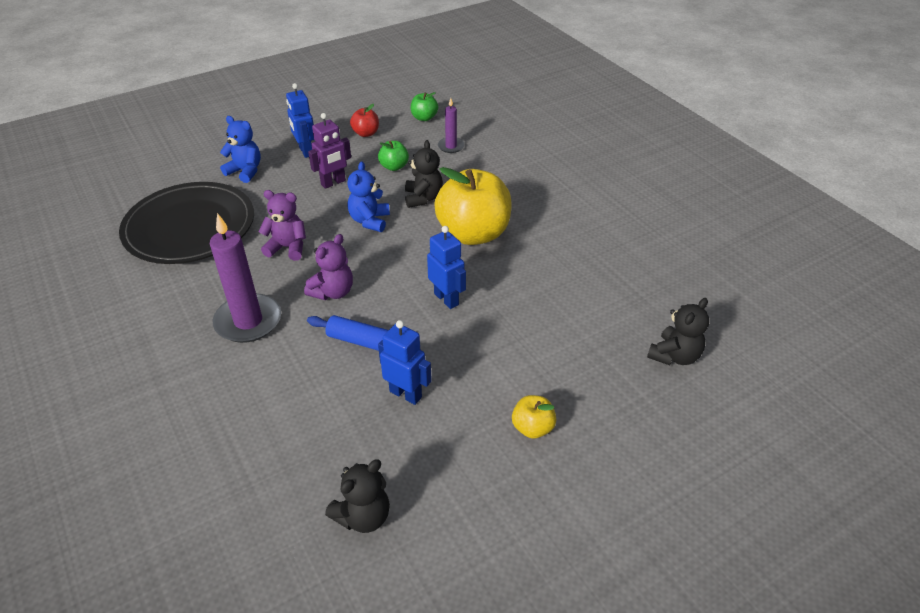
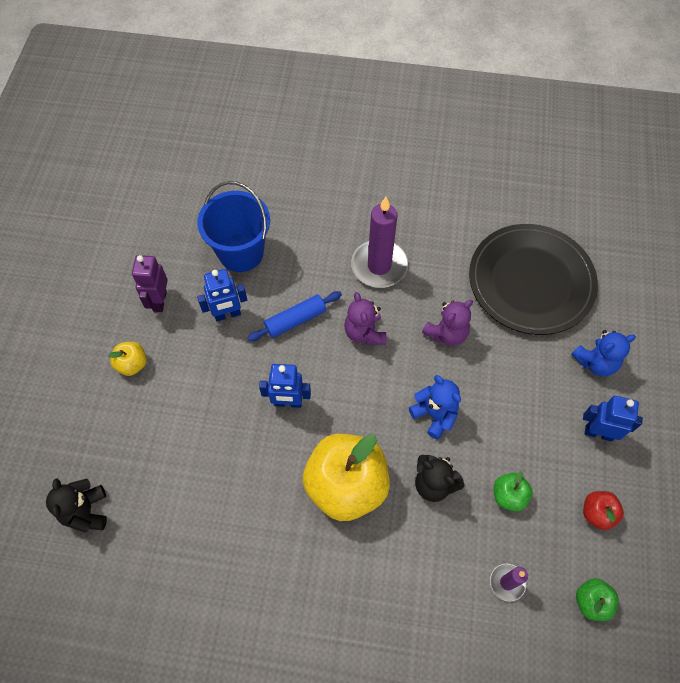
camera: 130 degrees right, 20 degrees up
(321, 435) = (241, 252): none -> blue bucket
(333, 183) = (520, 423): purple robot -> purple robot (159, 301)
(363, 516) = (169, 241): black teddy bear -> none

